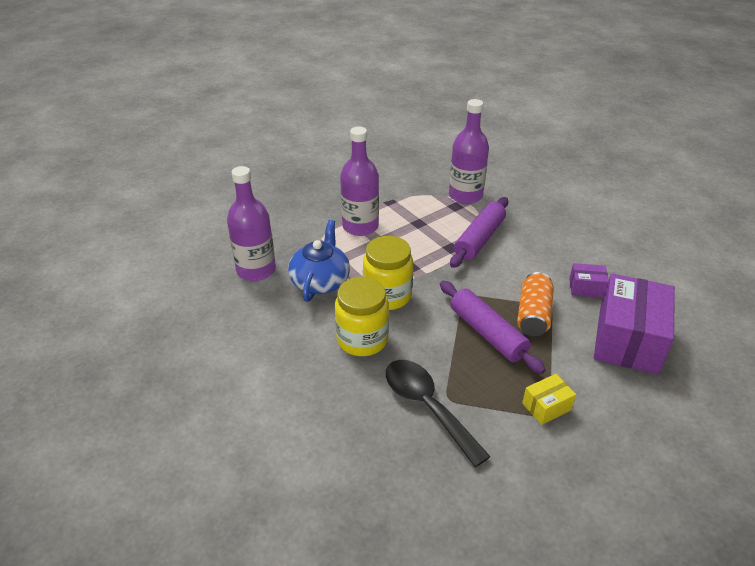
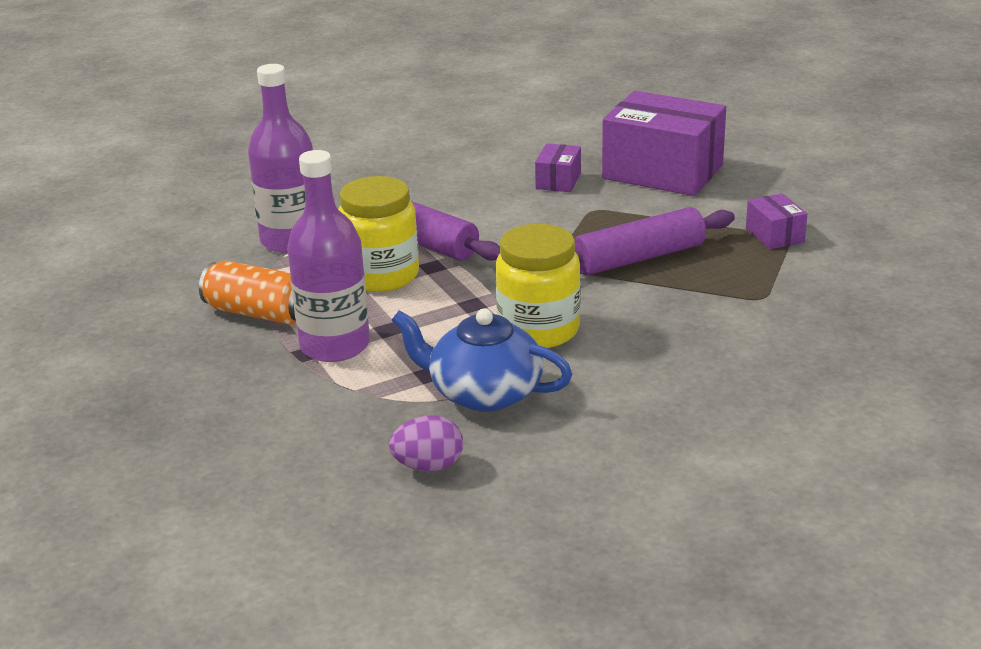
camera: 80 degrees left, 10 degrees down
(256, 270) = (428, 466): purple bottle -> purple egg
(362, 339) = (639, 358): yellow jar -> yellow jar (381, 276)
(427, 407) = (778, 314): black spoon -> none
(533, 315) = (606, 222): orange can -> orange can (259, 313)
(546, 406) = (774, 235): yellow box -> purple box

